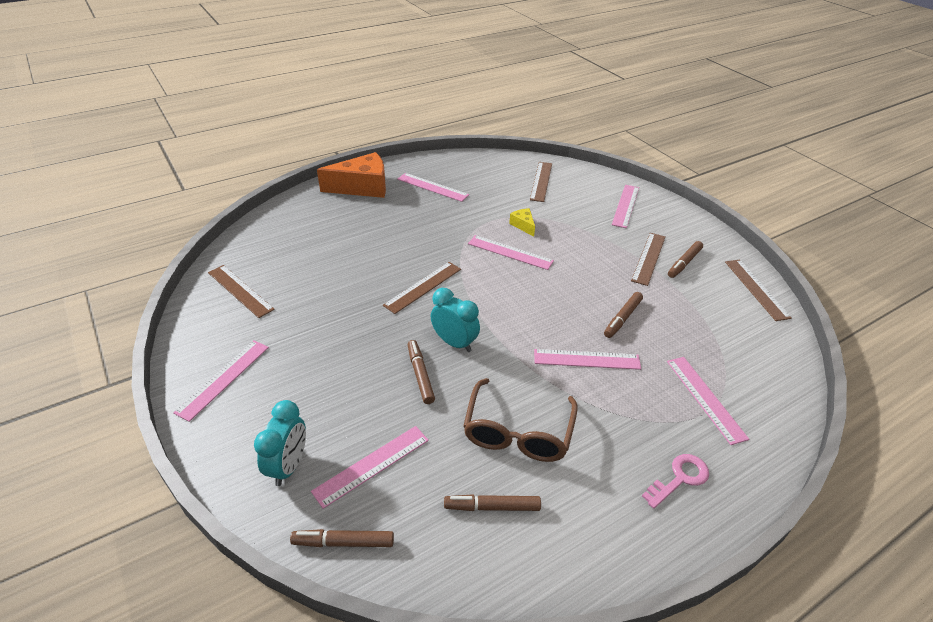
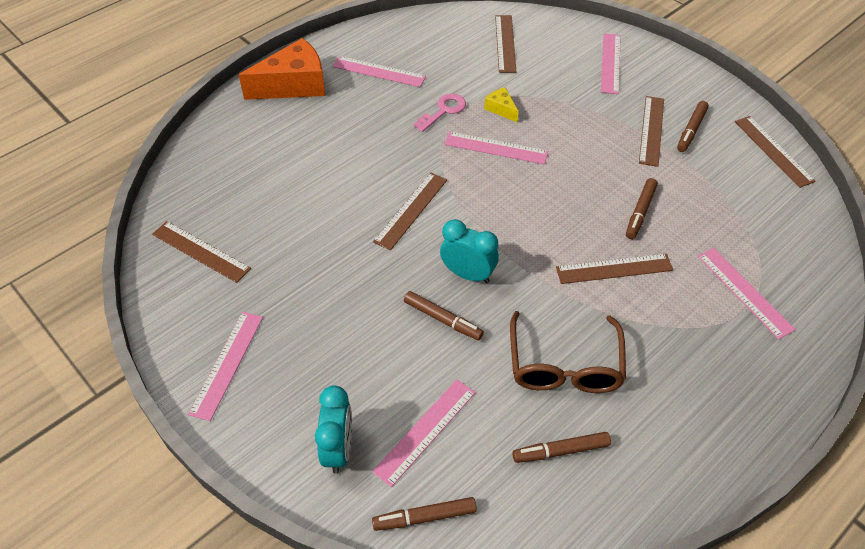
camera: 10 degrees left, 10 degrees up
(420, 375) = (443, 319): brown marker -> brown marker turned 150 degrees clockwise
(586, 359) = (614, 269): pink ruler -> brown ruler
(679, 478) = (736, 384): pink key -> pink key (443, 111)

